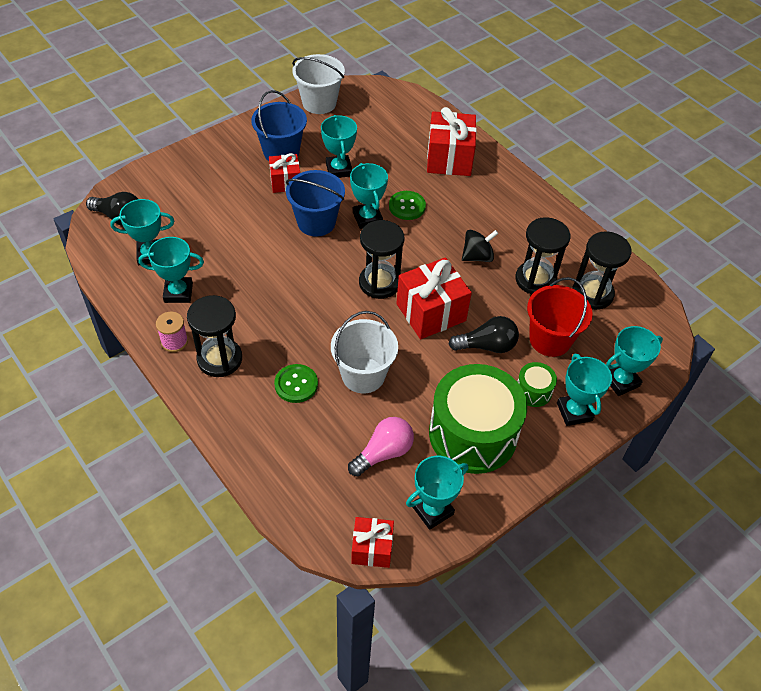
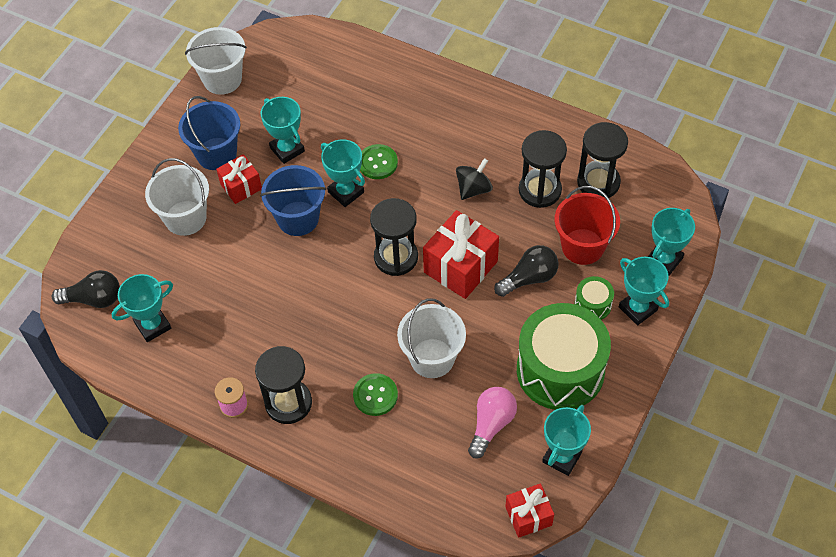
camera: 20 degrees left, 5 degrees up
(178, 293) = (206, 353): turquoise trophy -> none
(227, 188) = (185, 218): none -> white bucket
(449, 159) = (390, 91): red gift -> none

